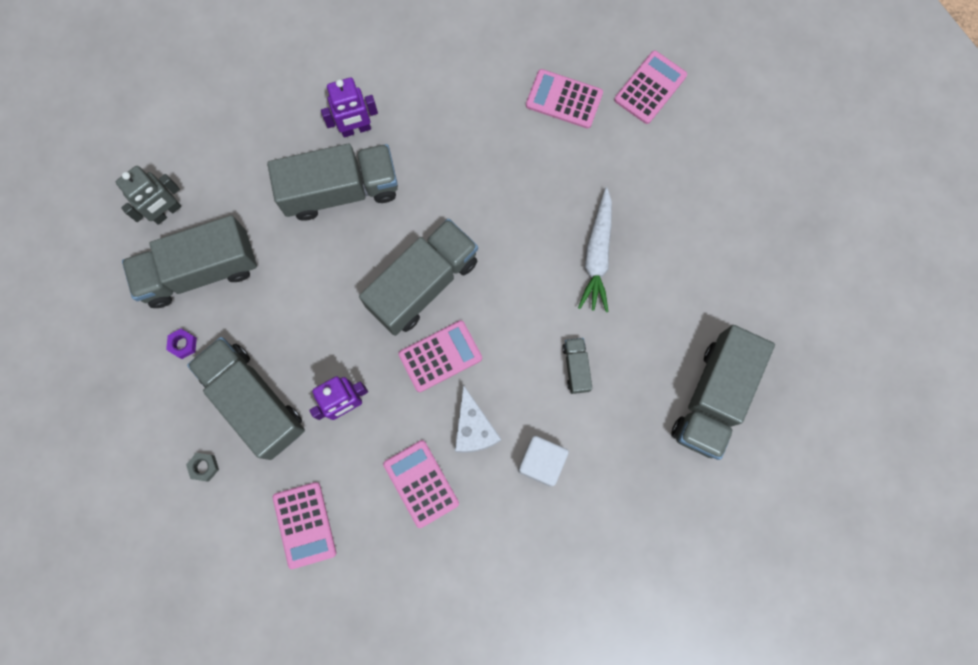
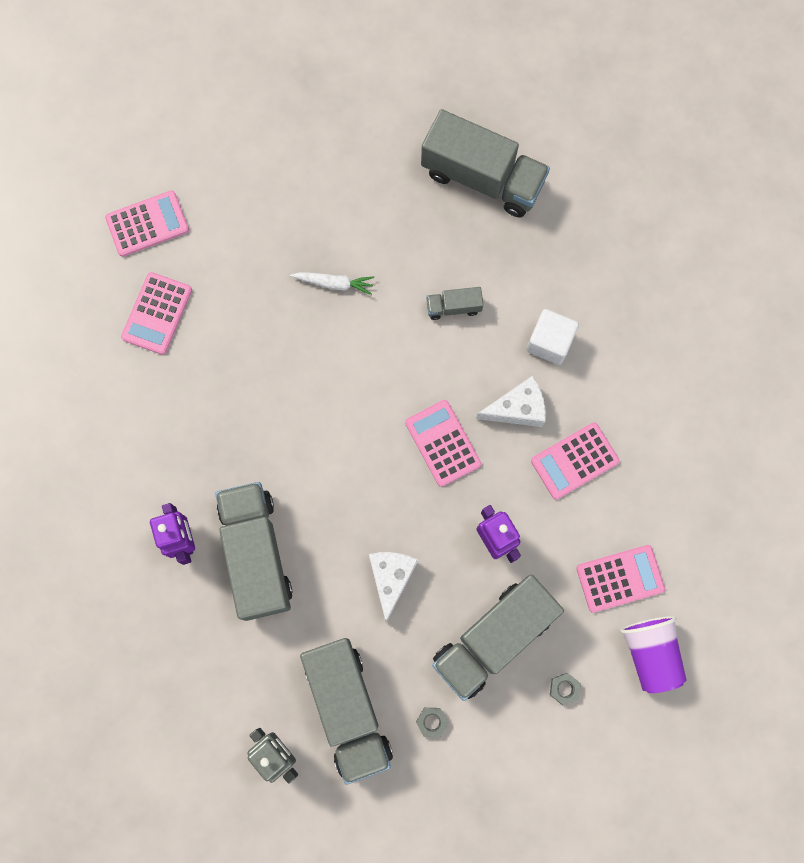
camera: 90 degrees left, 0 degrees up
(183, 344) = (431, 722): purple nut -> grey nut
(231, 552) = (650, 653): none -> purple cup
(314, 308) = (391, 578): none -> white cheese
(423, 284) = (364, 462): grey truck -> none
(597, 255) = (334, 283): white carrot -> white carrot, size x0.62
(650, 88) = (147, 224): pink calculator -> pink calculator turned 120 degrees clockwise

